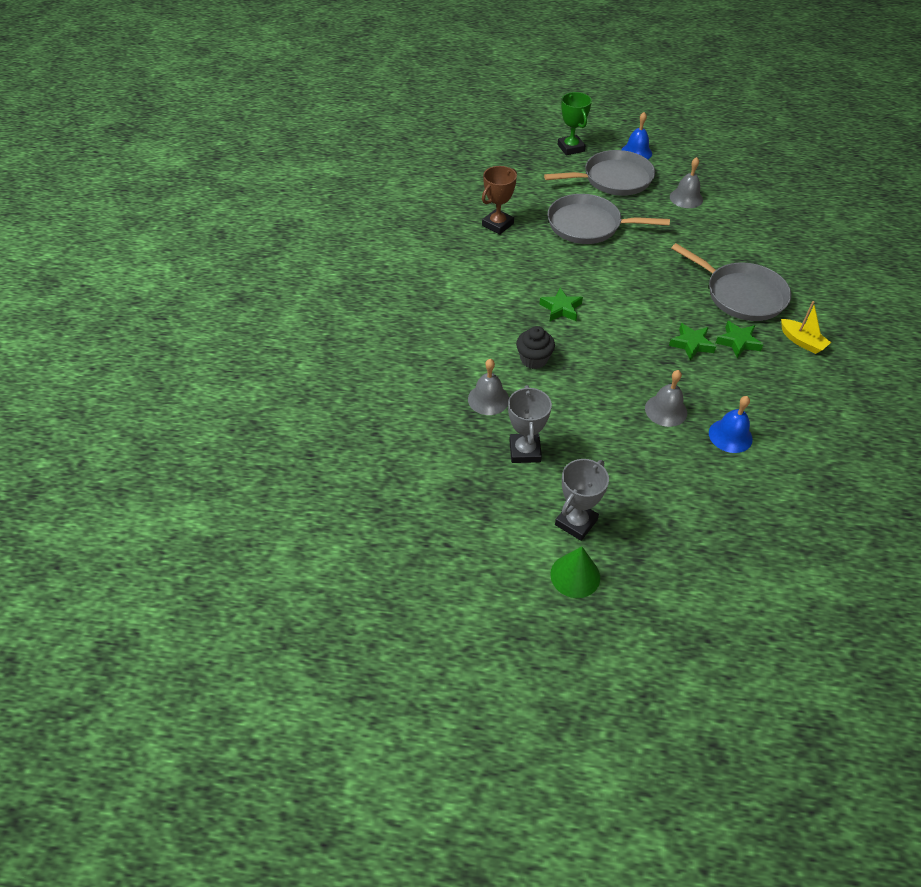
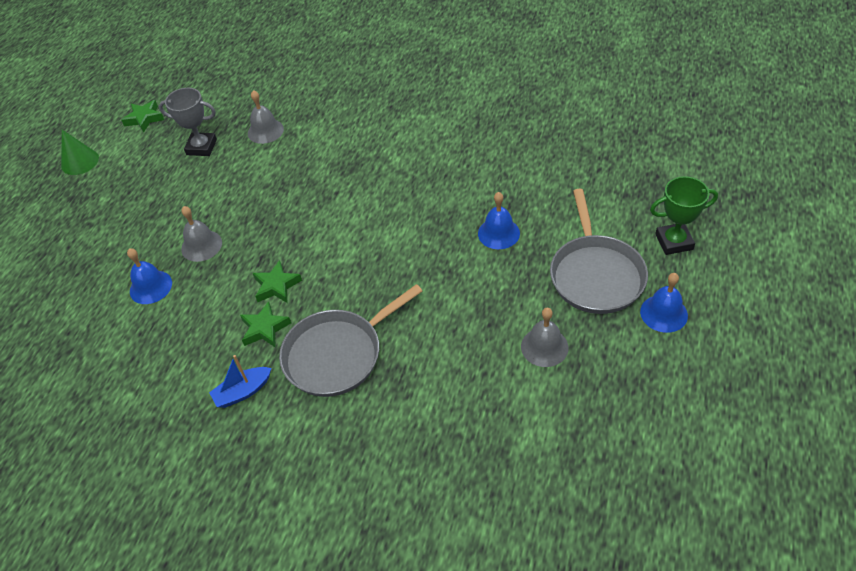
camera: 105 degrees right, 0 degrees up
(497, 224) = (511, 157): brown trophy -> none
(534, 359) = (300, 163): black cupcake -> none
(561, 308) = (363, 191): green star -> green star (144, 118)
(576, 522) = (121, 168): grey trophy -> none
(588, 225) = (498, 233): grey pan -> blue bell
(802, 341) = (243, 392): yellow boat -> blue boat

